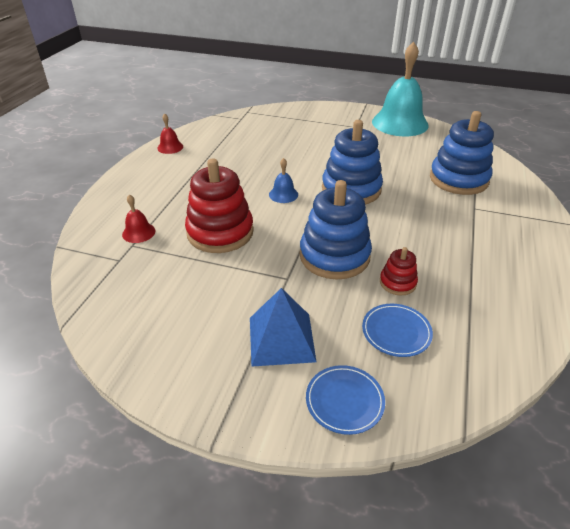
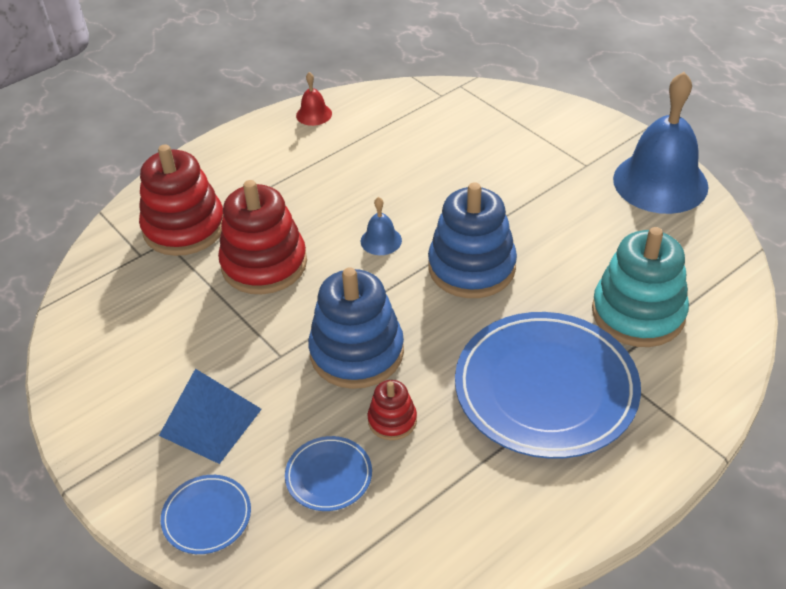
camera: 35 degrees right, 5 degrees up
(138, 232) = (184, 227): red bell -> red stacking toy
(400, 123) = (660, 182): turquoise bell -> blue bell
(458, 179) = (638, 313): blue stacking toy -> turquoise stacking toy
(458, 230) = (545, 388): none -> blue plate

